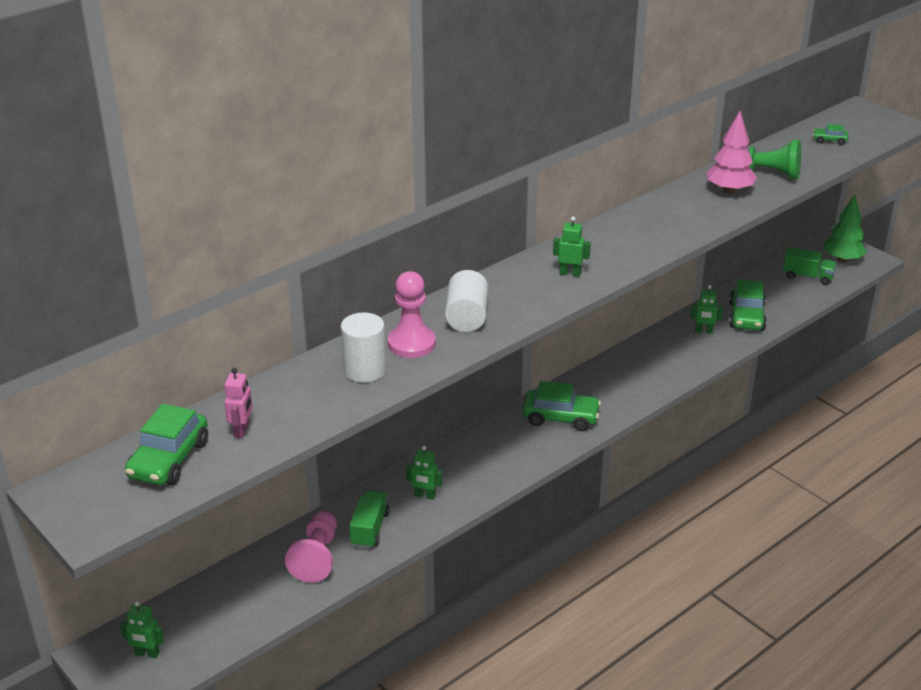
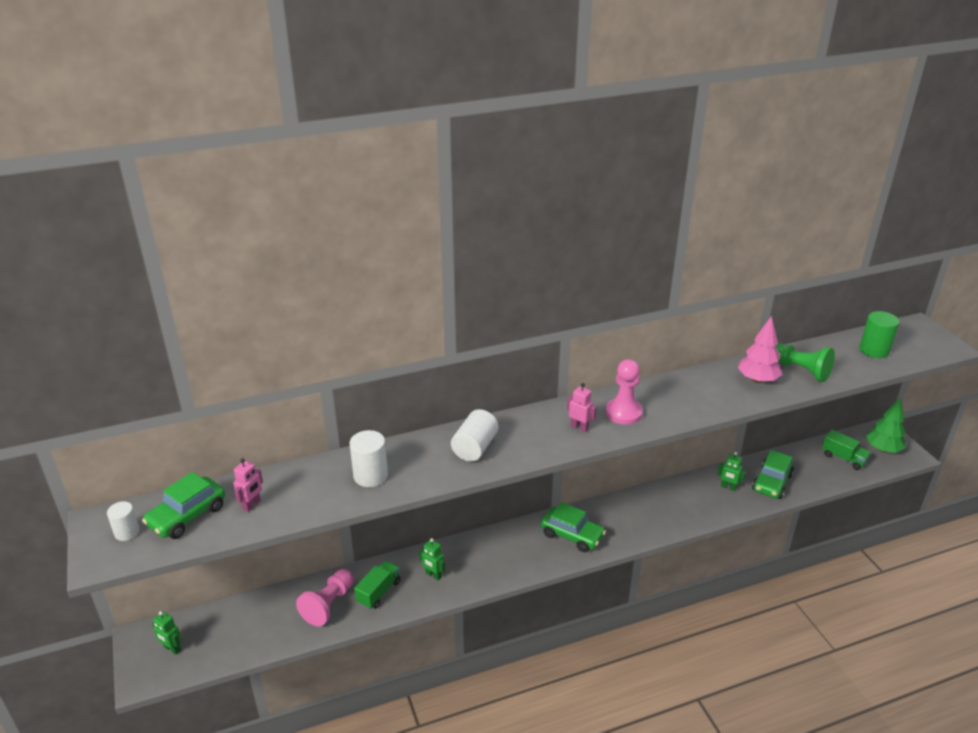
camera: 20 degrees right, 0 degrees up
(104, 493) = (127, 532): none -> white cylinder
(411, 344) = (419, 461): pink pawn -> pink pawn (623, 413)
(570, 273) = (579, 427): green robot -> pink robot
(829, 140) = (874, 350): green car -> green cylinder

